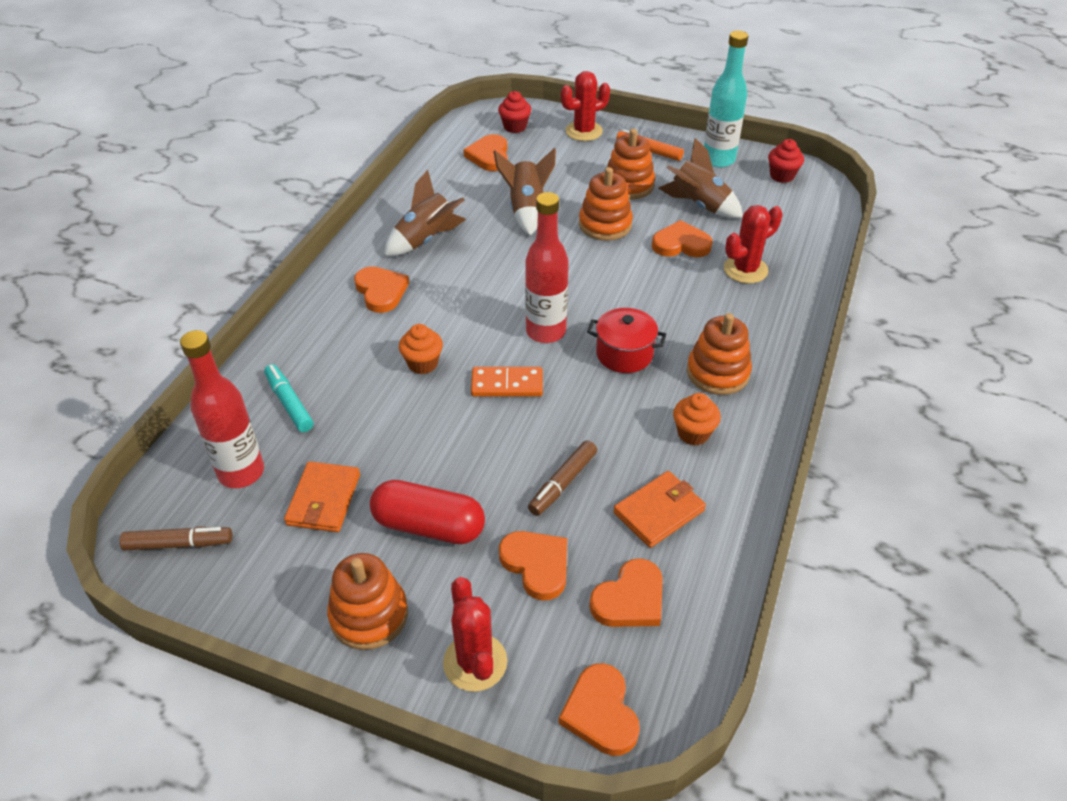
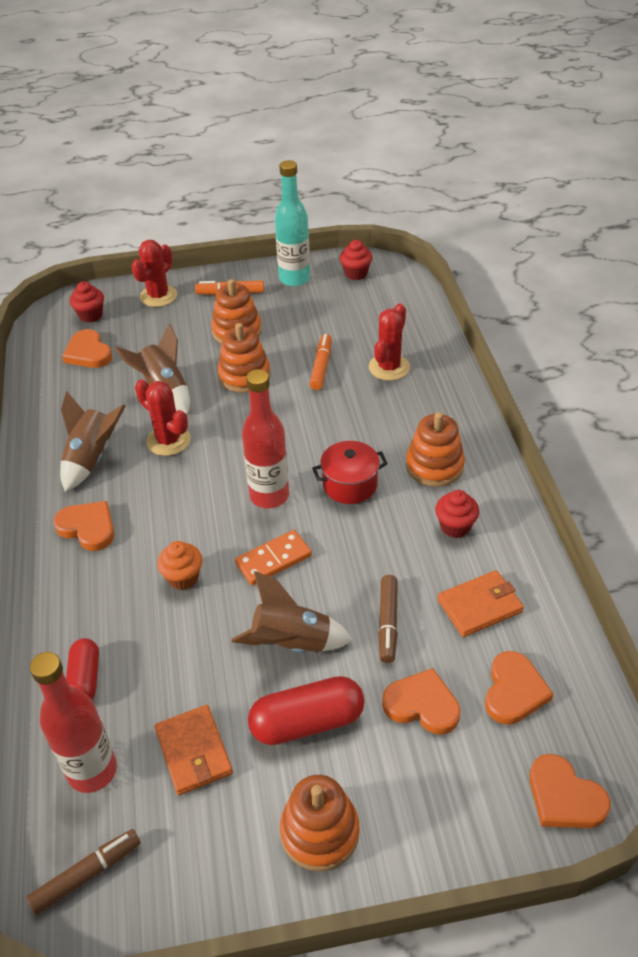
camera: 30 degrees left, 0 degrees up
(289, 403) = (85, 679): turquoise marker -> red capsule
(475, 662) = (439, 817): red cactus -> red cactus (168, 440)
(659, 511) = (480, 606): orange wallet -> orange wallet turned 45 degrees clockwise
(681, 244) = (321, 367): orange heart -> orange marker
(693, 433) = (455, 526): orange cupcake -> red cupcake
(699, 205) = (309, 326): brown rocket -> brown rocket (291, 643)

